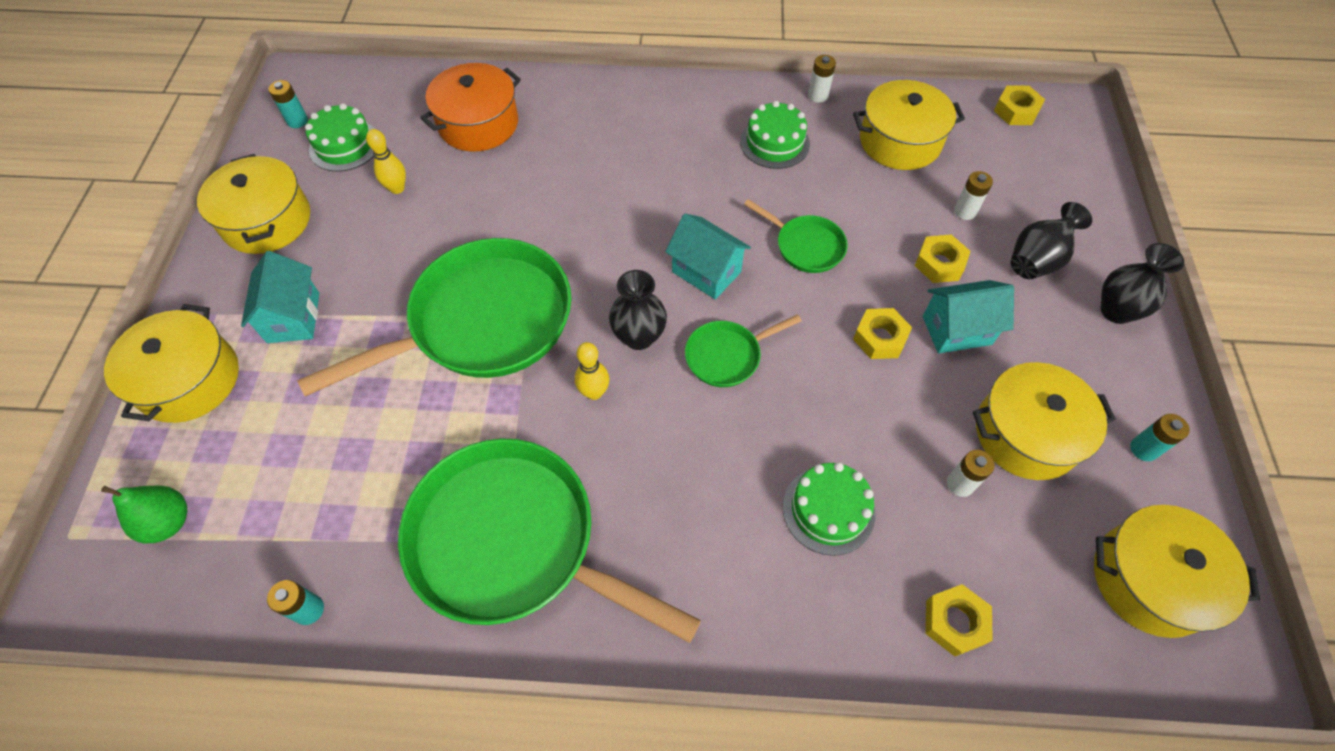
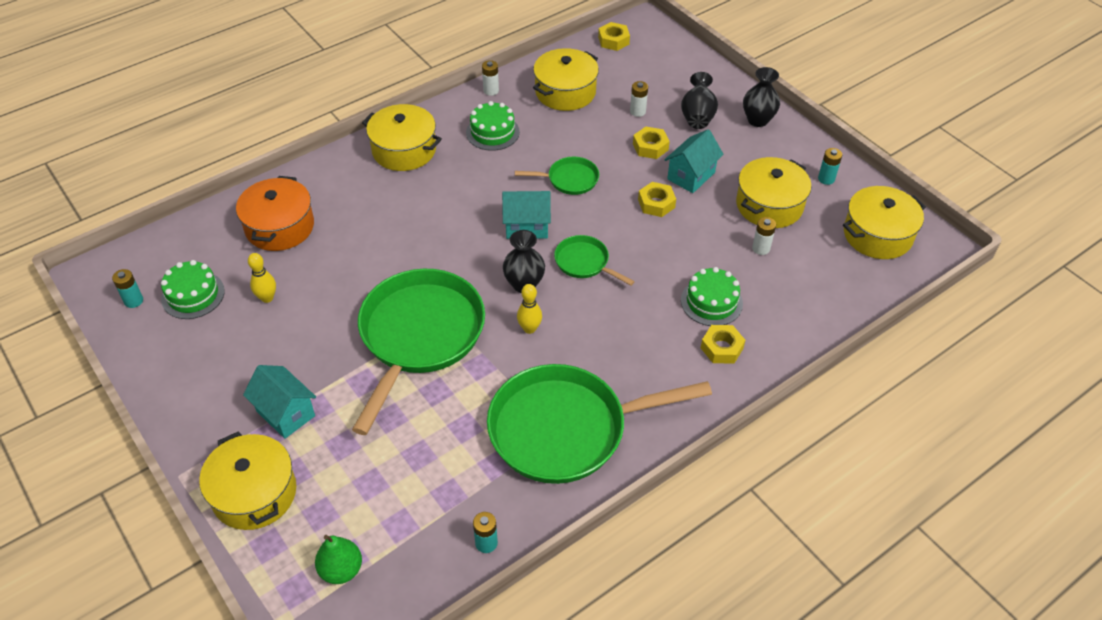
camera: 40 degrees left, 10 degrees down
(267, 221) = (191, 373): yellow pot -> yellow pot (404, 150)
(727, 356) = (584, 263): green pan -> green pan turned 105 degrees clockwise
(954, 622) = (814, 310): yellow nut -> yellow nut (721, 348)

